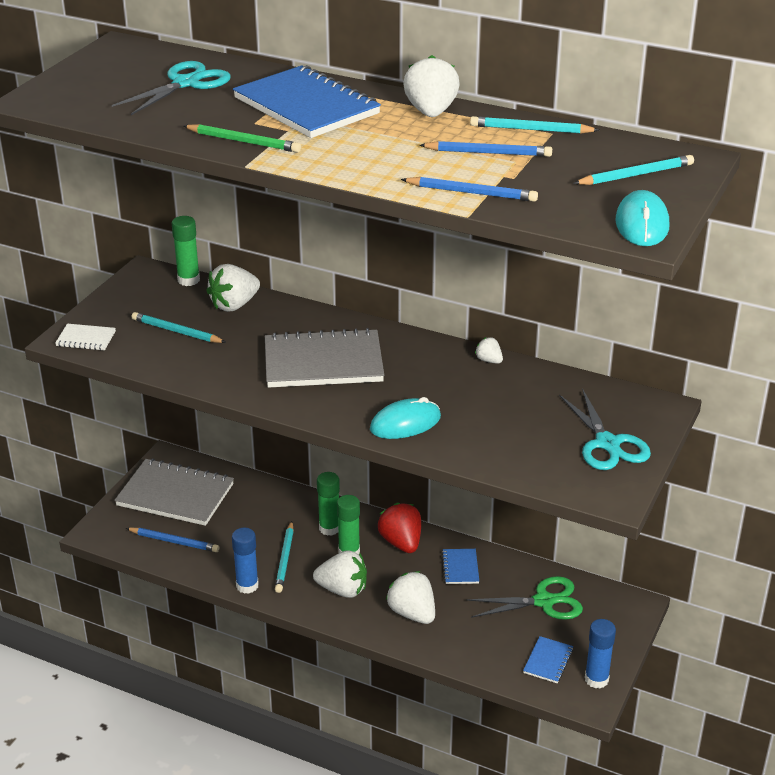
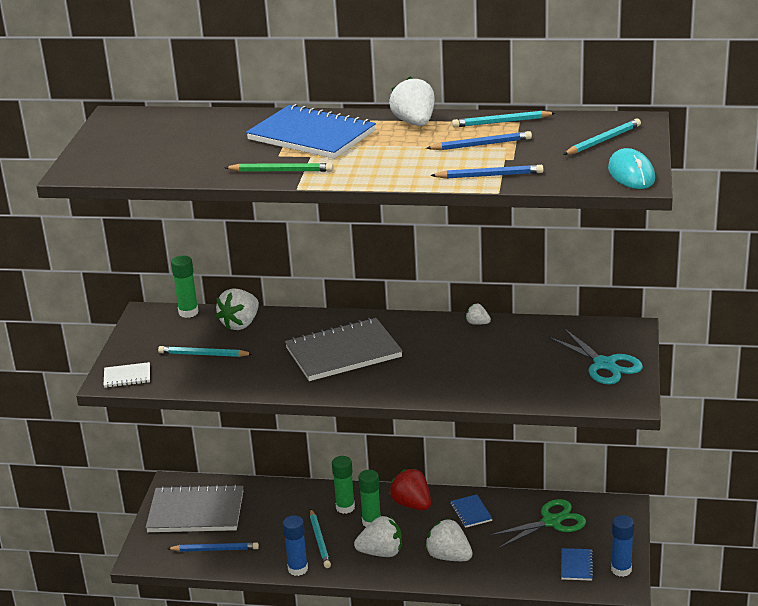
camera: 15 degrees left, 5 degrees down
(186, 83) = (197, 135): turquoise scissors -> none
(405, 423) = (438, 384): turquoise mouse -> none

